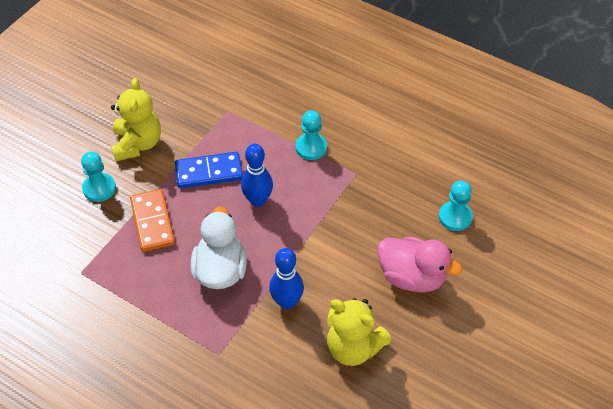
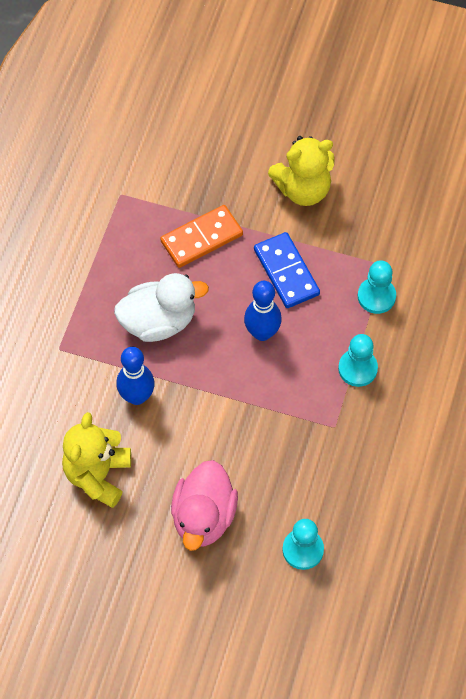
camera: 75 degrees right, 10 degrees up
(99, 188) = (230, 173): turquoise pawn -> turquoise pawn (376, 296)

